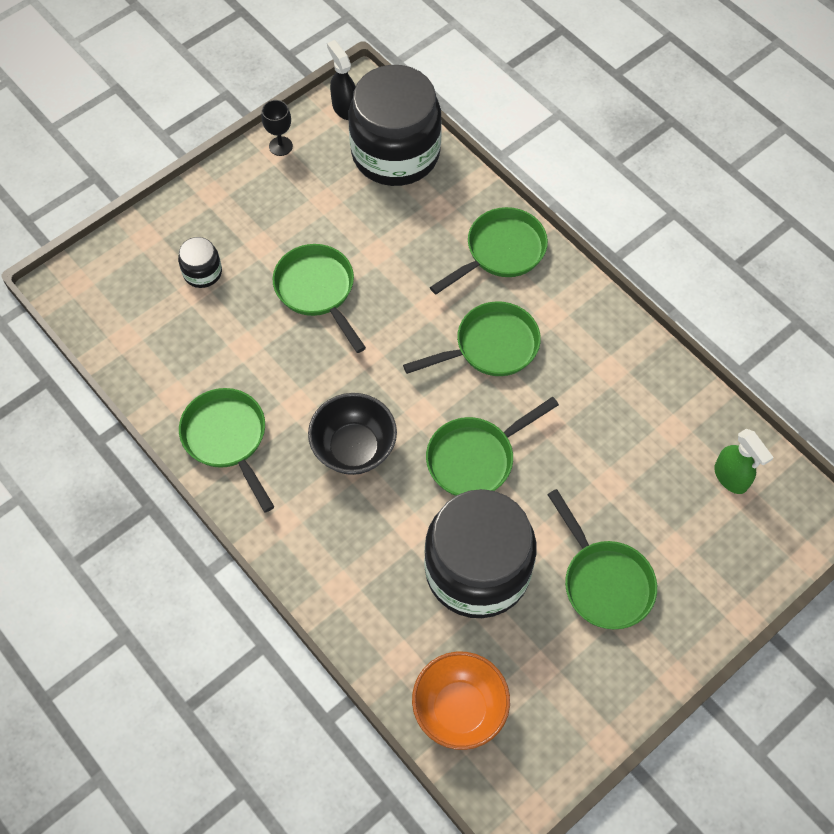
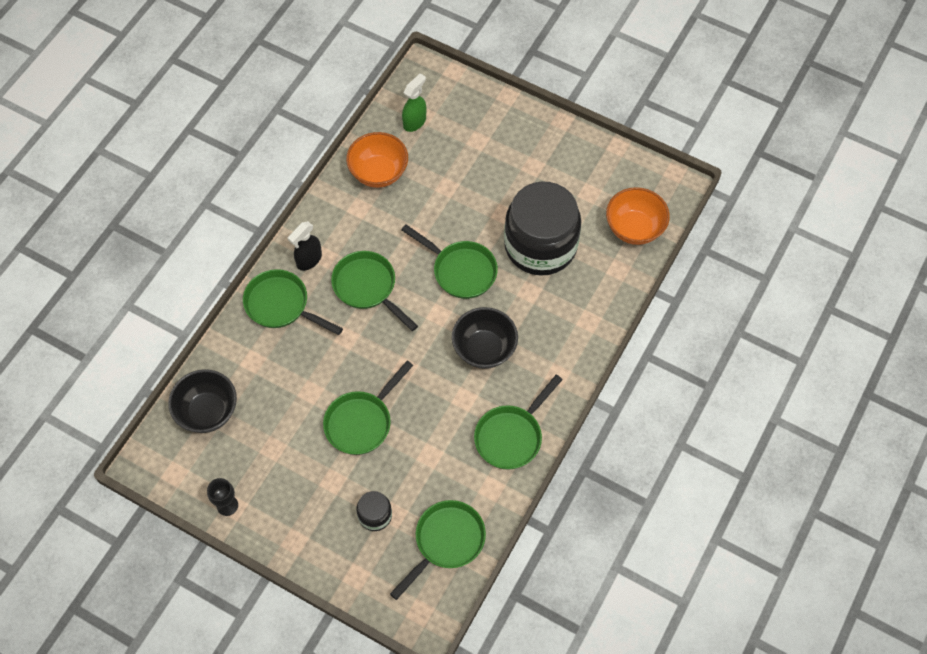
camera: 110 degrees left, 0 degrees up
(345, 108) = (170, 468): black spray bottle -> black spray bottle (309, 260)
(395, 153) = (207, 411): black jar -> black bowl
(604, 581) = (517, 173): green pan -> green pan (446, 542)
(659, 408) = (378, 172): none -> orange bowl

